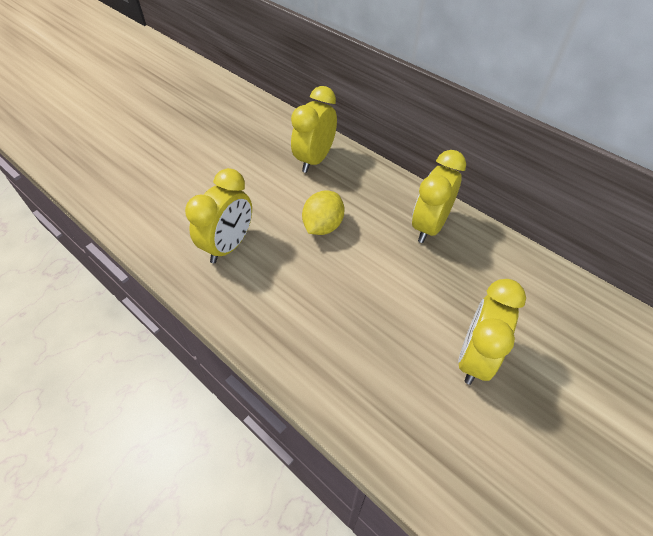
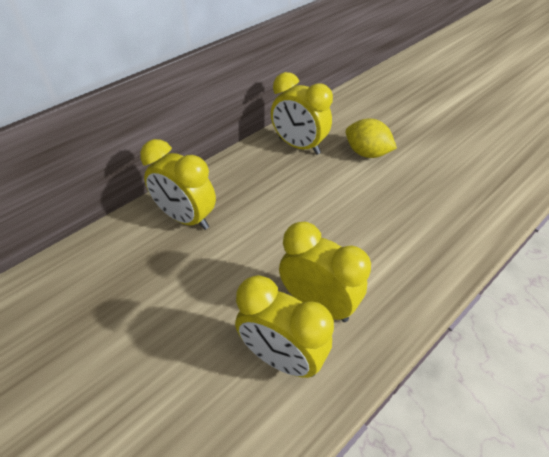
camera: 85 degrees left, 5 degrees down
(323, 226) = (293, 217): yellow lemon -> yellow lemon (367, 153)
(475, 357) = (429, 142): yellow clock -> yellow clock (282, 357)

